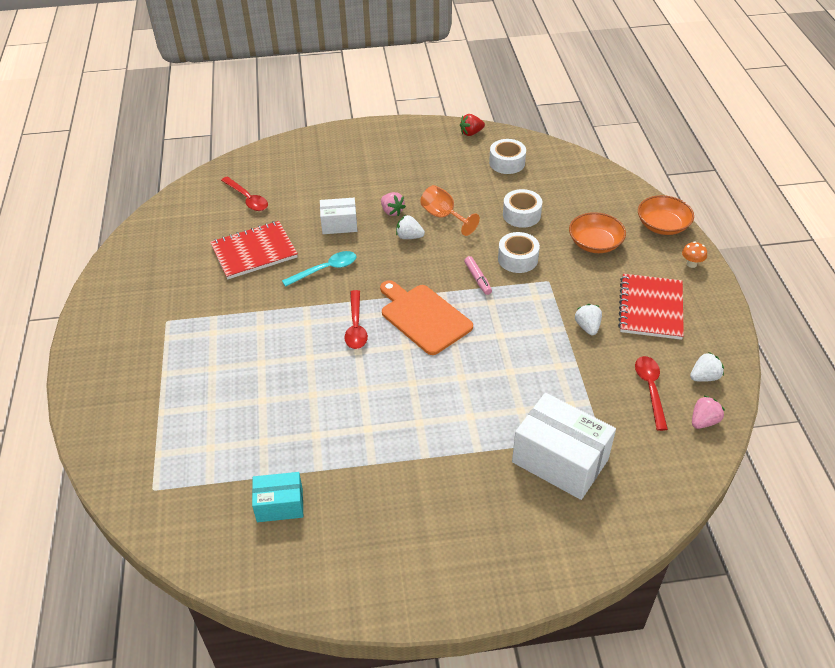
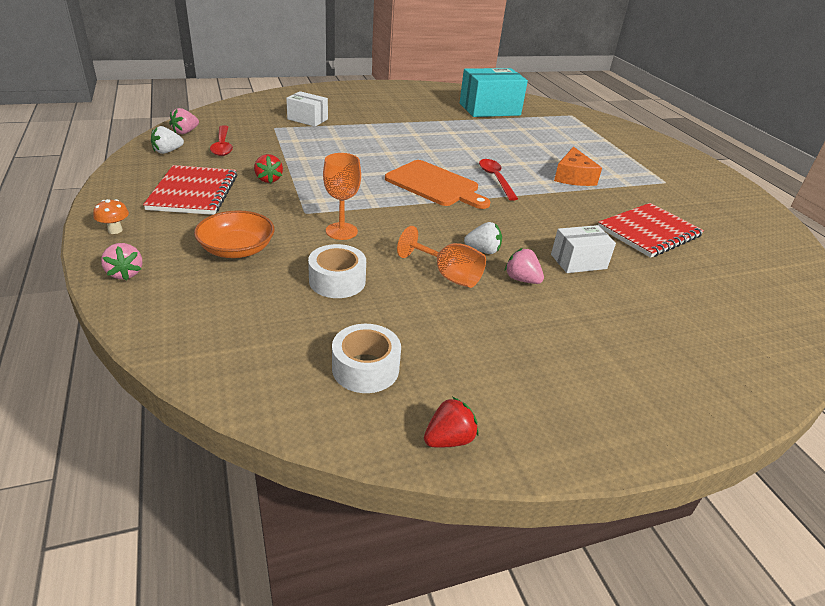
camera: 165 degrees right, 10 degrees down
(247, 199) = (724, 289): red spoon -> none
(267, 330) = (573, 177): none -> orange cheese
(280, 505) = (489, 109): turquoise box -> turquoise box, size x1.76
(326, 269) = (557, 218): turquoise spoon -> none
(477, 279) = (387, 213): pink marker -> none
(518, 259) = (341, 231): white tape -> orange goblet
(560, 460) = (307, 119): white box -> white box, size x0.57
(587, 327) = (268, 179): white strawberry -> red strawberry
(662, 225) = (125, 273): orange bowl -> pink strawberry

